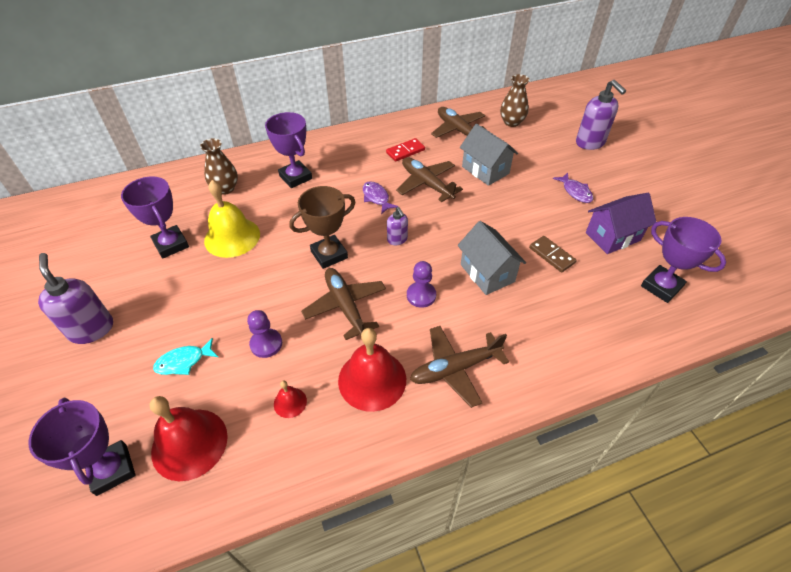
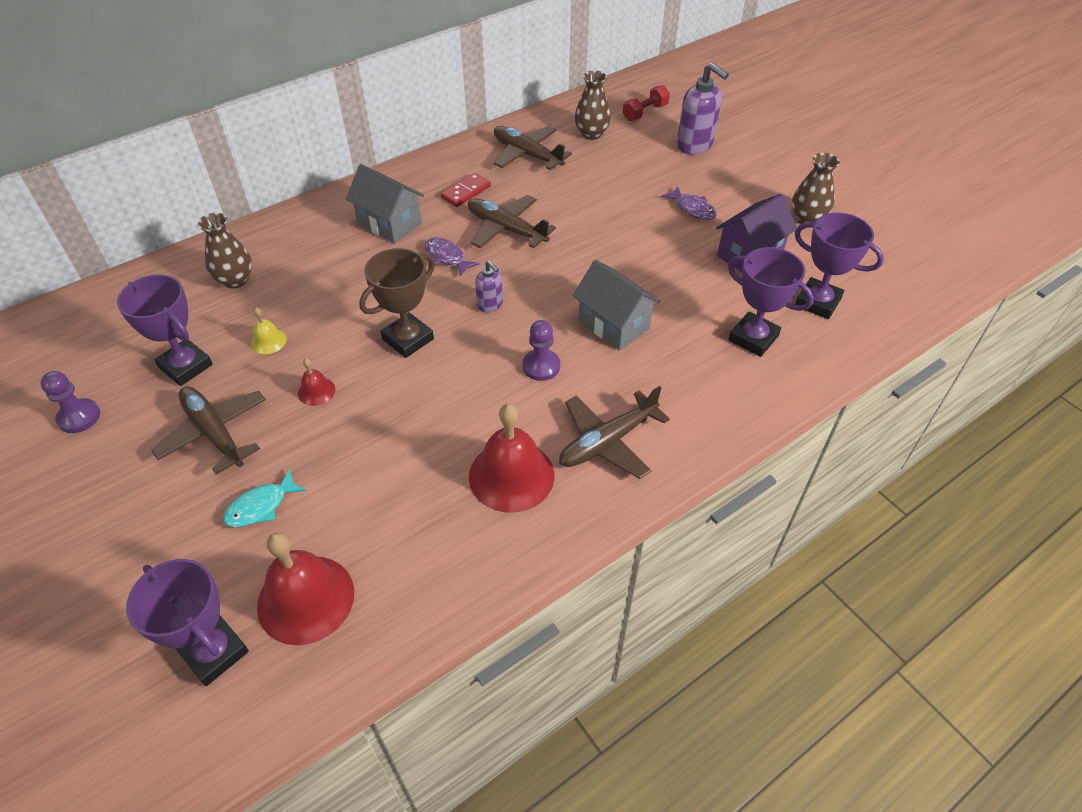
camera: 15 degrees left, 0 degrees up
(91, 329) = (115, 494): purple soap dispenser -> none
(232, 237) = (268, 341): yellow bell -> yellow bell, size x0.47
(266, 344) = (363, 462): purple pawn -> purple pawn (79, 417)
(290, 402) = (418, 523): red bell -> red bell (316, 391)
(295, 177) = (329, 249): purple trophy -> purple trophy (753, 338)
(345, 306) = (450, 397): brown plane -> brown plane (214, 433)
(485, 170) = (575, 200): grey house -> grey house (389, 223)
(552, 255) = (684, 289): brown domino -> none
(557, 112) = (645, 113): none -> red dumbbell
(669, 216) = (807, 219): none -> brown vase

